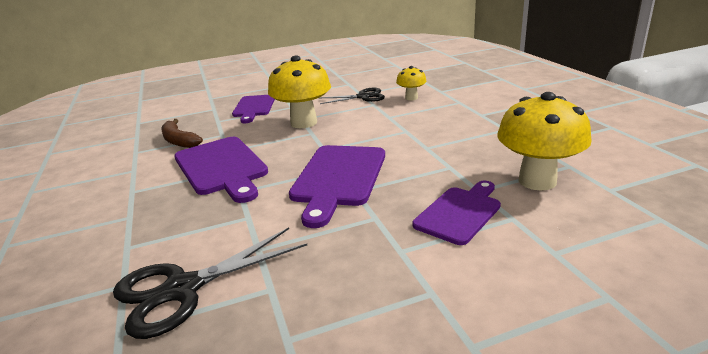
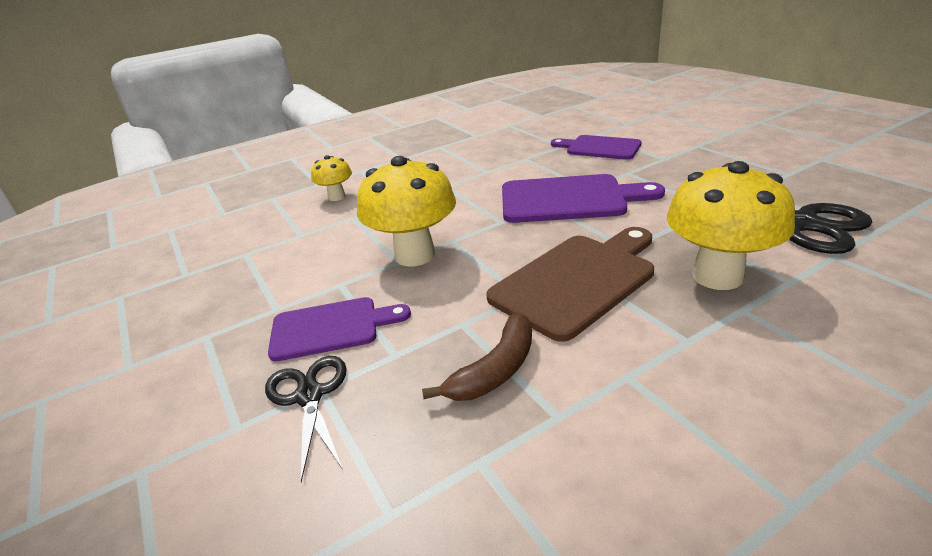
camera: 100 degrees left, 5 degrees up
(222, 167) = (577, 281): purple cutting board -> brown cutting board
(363, 97) = (318, 230): black scissors -> black scissors (309, 396)
(537, 181) = (538, 131): yellow mushroom -> yellow mushroom (717, 276)

